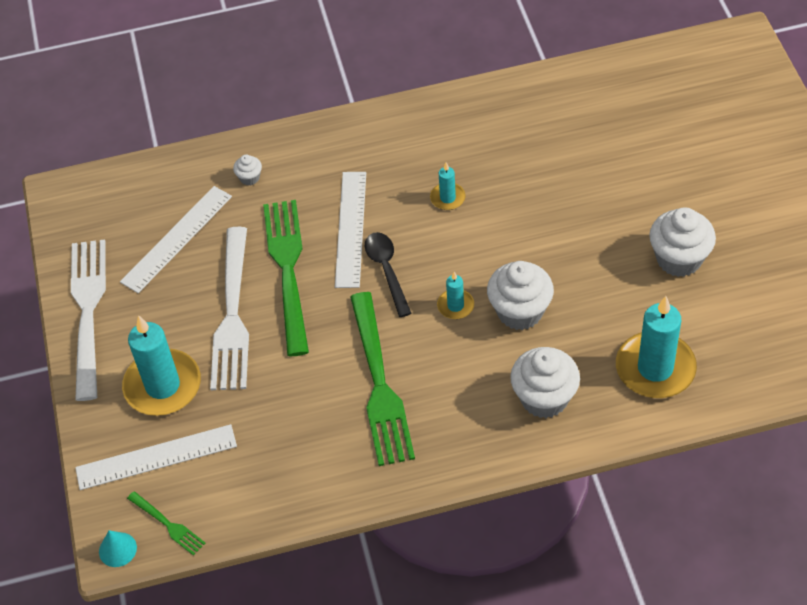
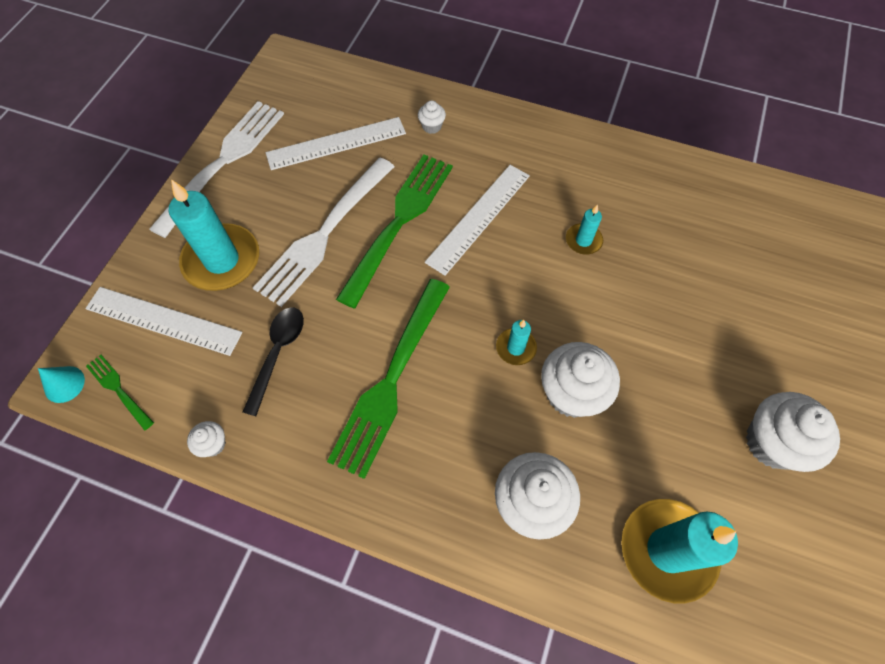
camera: 30 degrees right, 10 degrees up
(168, 524) = (119, 390): green fork -> green fork turned 150 degrees clockwise
(280, 510) = (213, 444): none -> white cupcake
(387, 270) = (480, 275): black spoon -> black spoon (277, 353)

